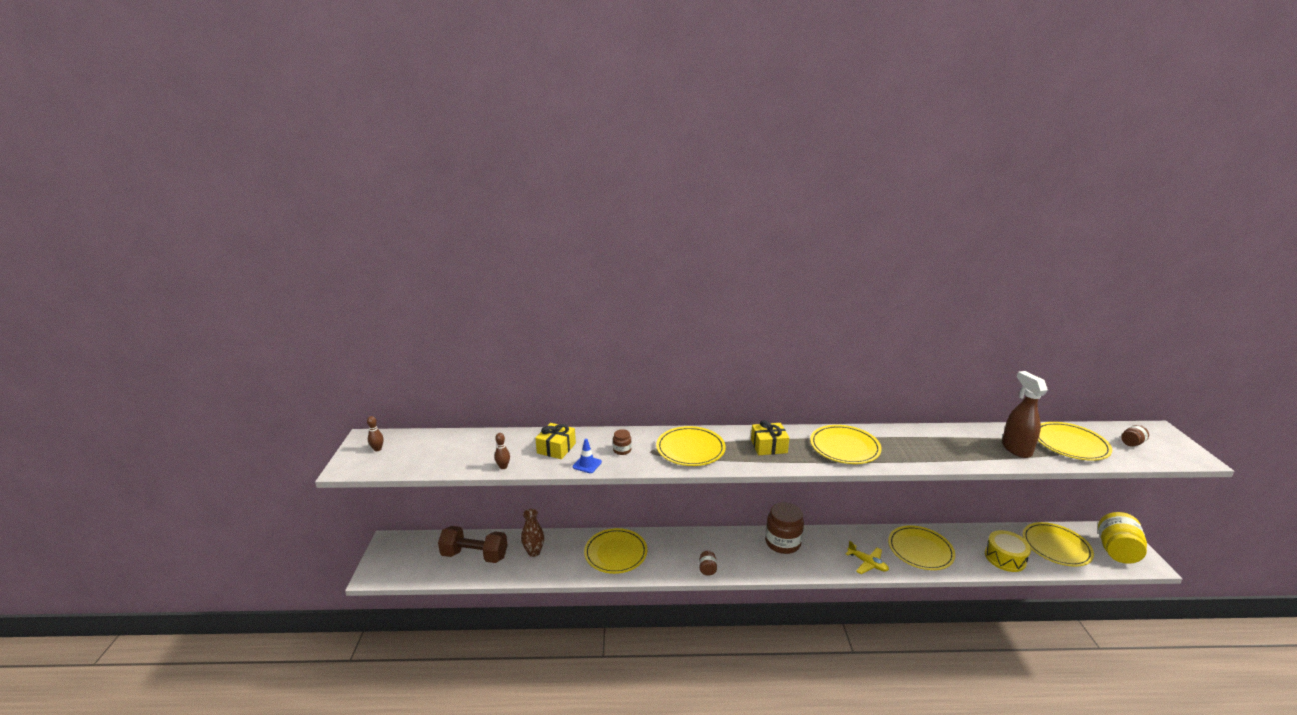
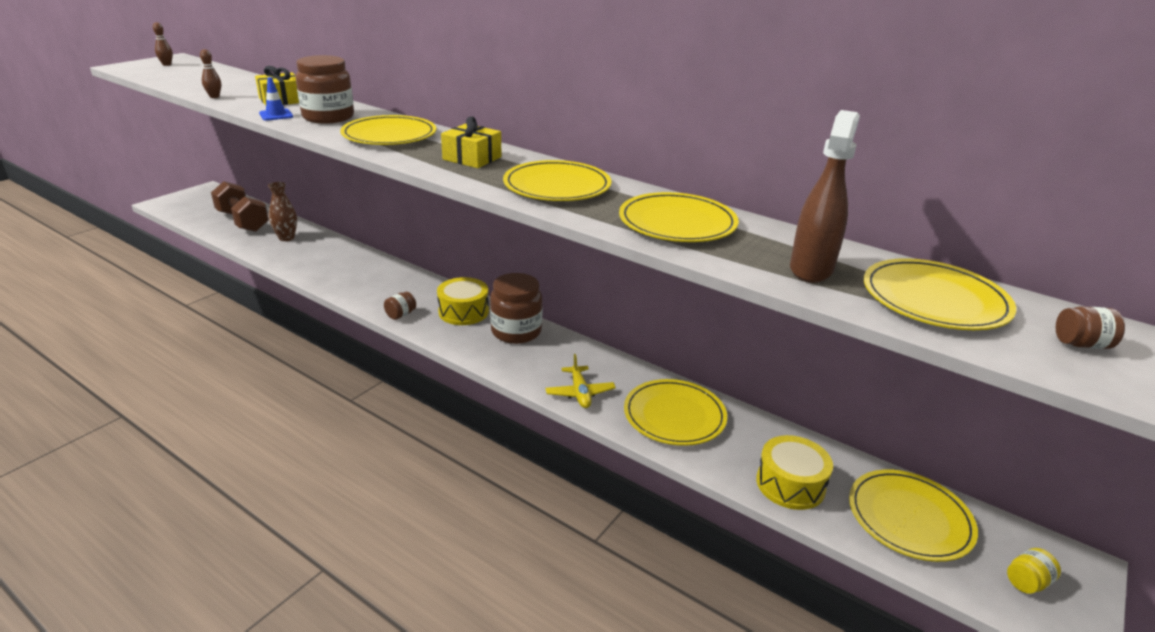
camera: 35 degrees right, 5 degrees up
(615, 553) = (346, 267): yellow plate -> yellow plate (677, 223)
(622, 450) = (328, 117): brown jar -> brown jar, size x2.17
(736, 545) = (463, 312): none -> yellow drum
(1116, 551) = (1027, 582): yellow jar -> yellow jar, size x0.46

